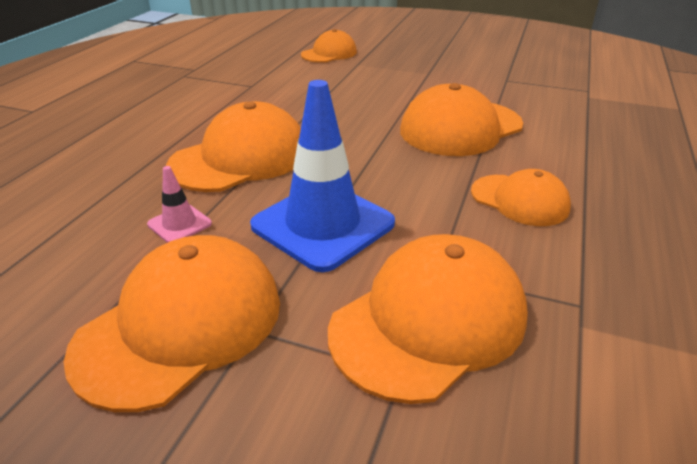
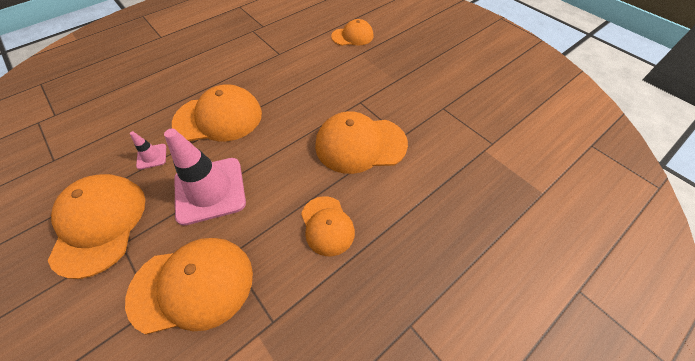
camera: 30 degrees right, 20 degrees up
(181, 325) = (99, 224): orange cap -> orange cap turned 75 degrees counterclockwise
(323, 224) = (210, 190): blue traffic cone -> pink traffic cone

